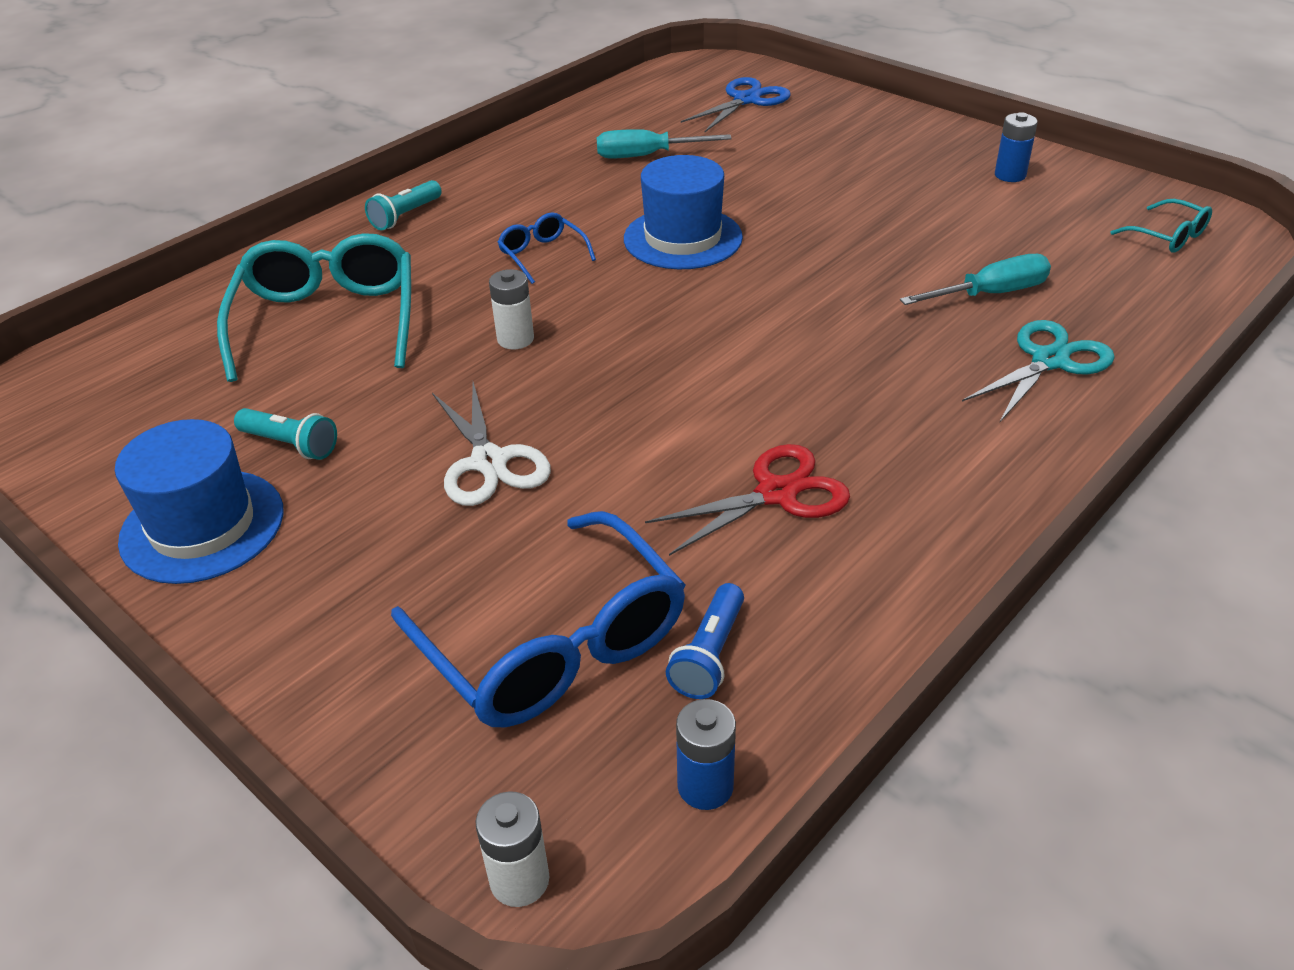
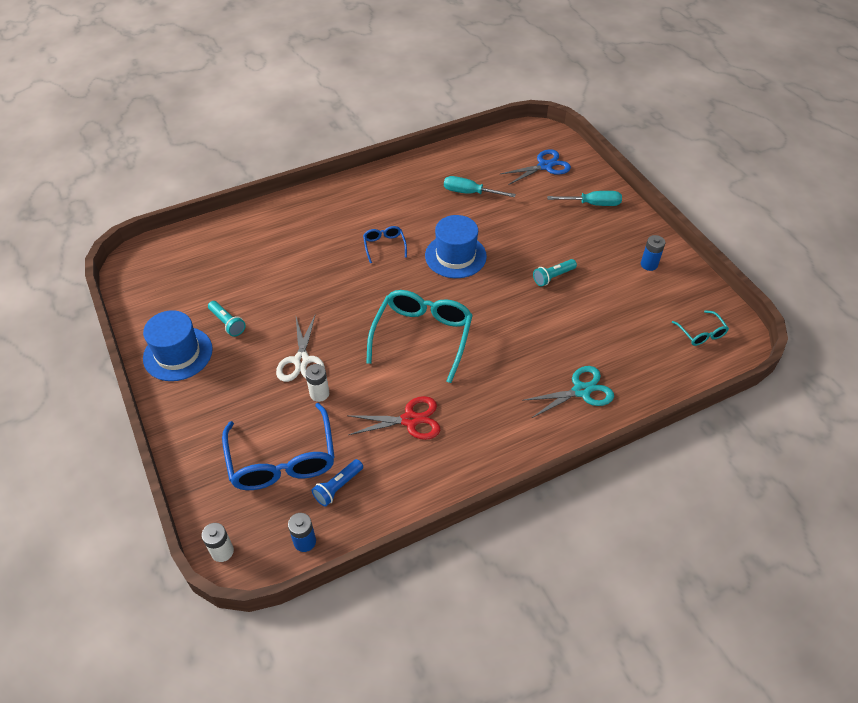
camera: 20 degrees right, 10 degrees up
(328, 321) = (271, 257): turquoise glasses -> turquoise glasses (422, 336)
(405, 216) = (334, 200): turquoise flashlight -> turquoise flashlight (553, 277)
(515, 339) = (346, 295): white battery -> white battery (319, 393)
(990, 294) = (582, 341): turquoise screwdriver -> turquoise screwdriver (592, 204)

